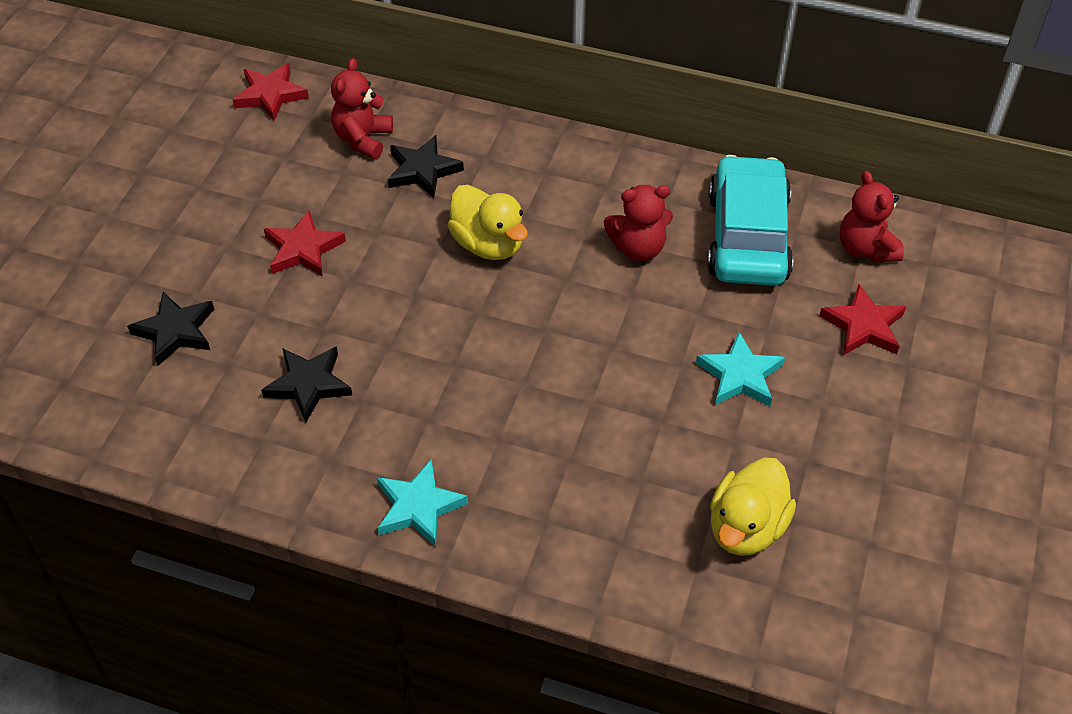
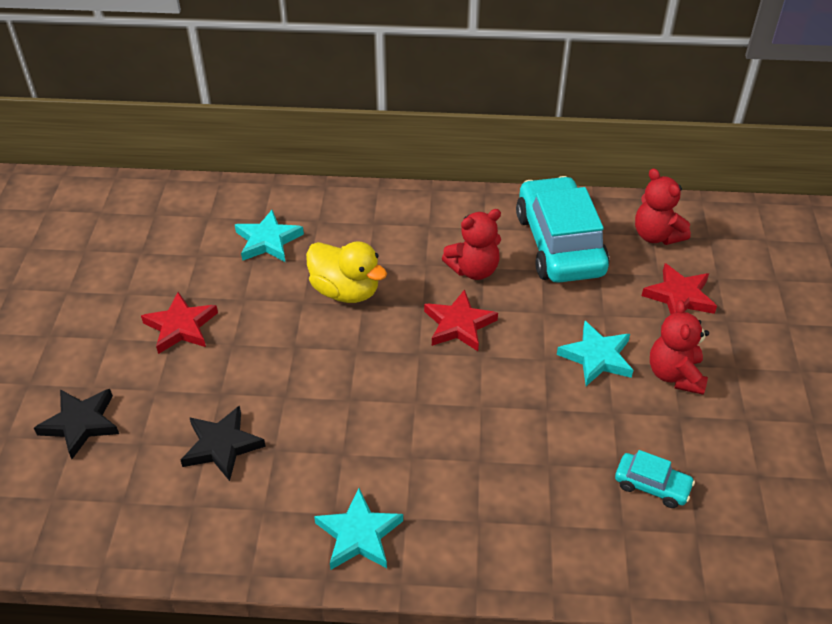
camera: 15 degrees left, 5 degrees down
(270, 95) = (113, 202): red star -> red star (459, 324)
(363, 139) = (207, 224): red teddy bear -> red teddy bear (675, 375)
(422, 170) = (268, 240): black star -> turquoise star
(746, 527) = (652, 485): yellow duck -> turquoise car

